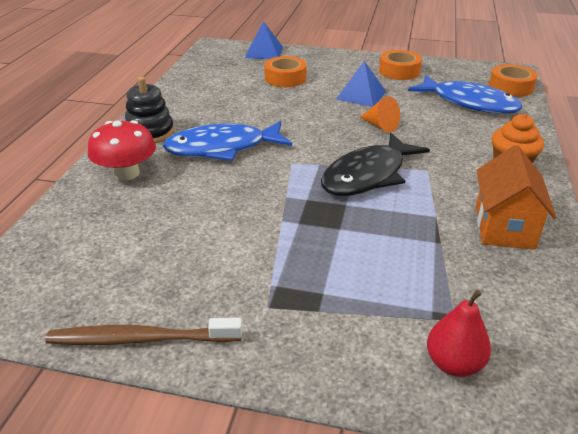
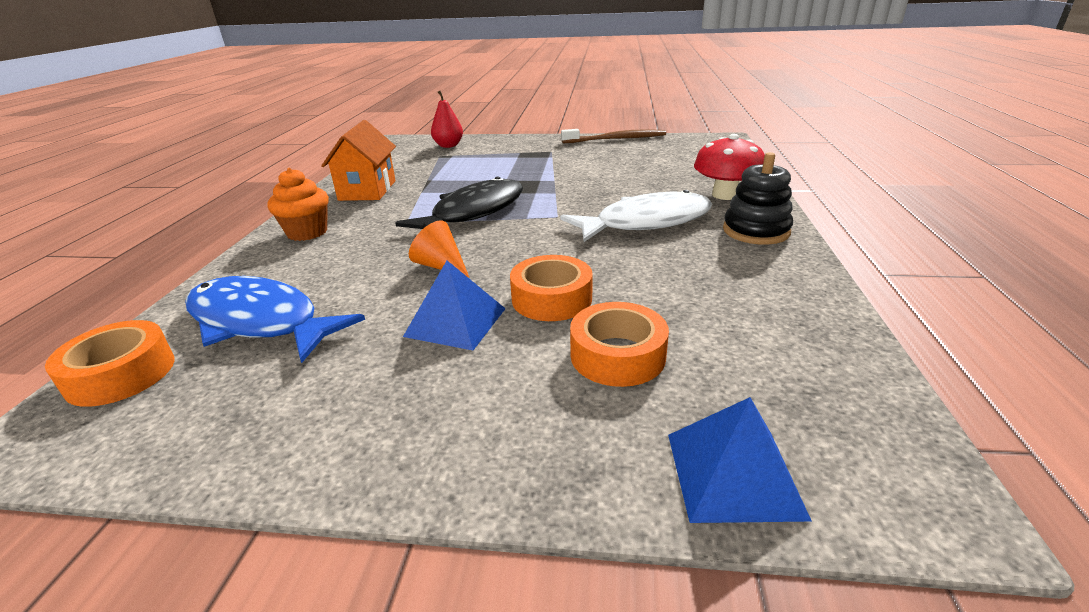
camera: 175 degrees right, 5 degrees down
(222, 148) = (646, 222): blue fish -> white fish
(399, 71) = (339, 409): orange tape -> orange tape (552, 299)

